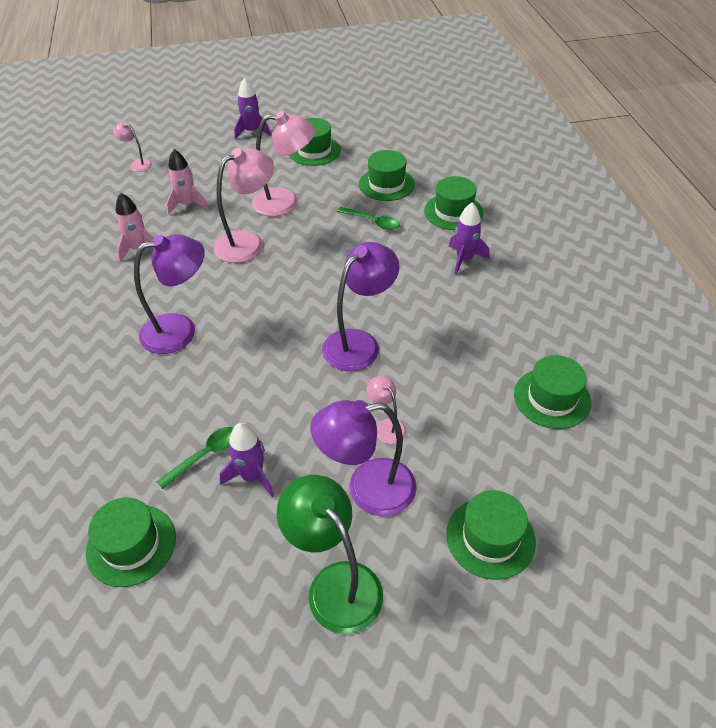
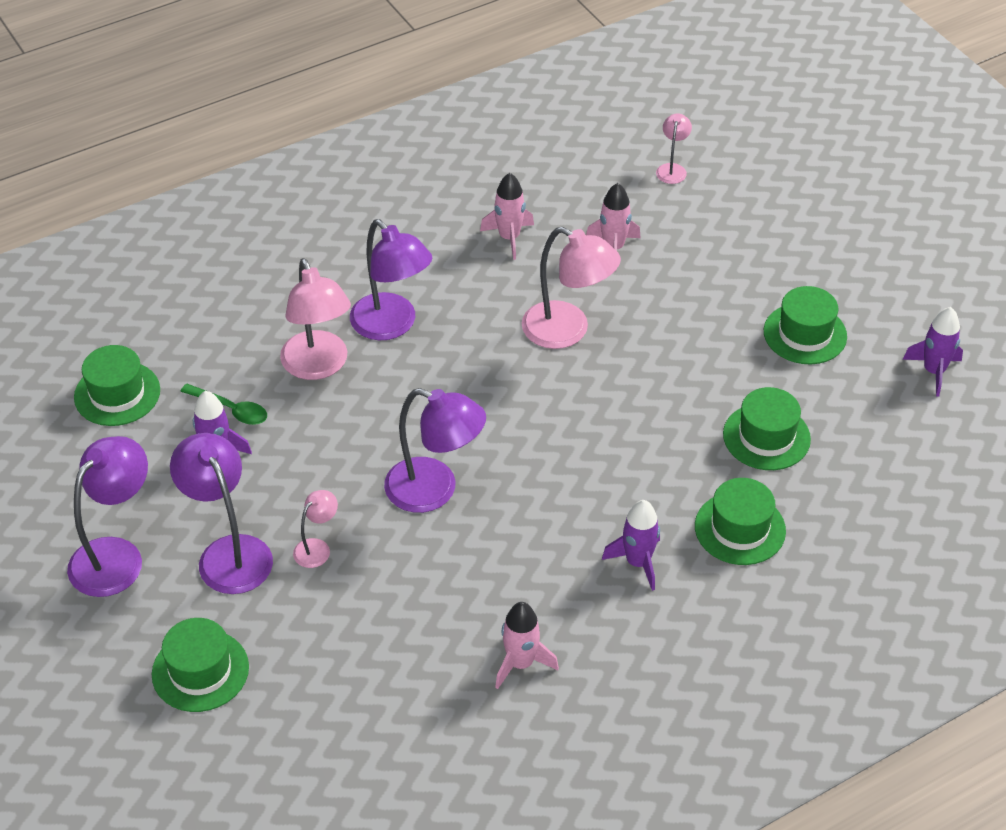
camera: 70 degrees right, 0 degrees up
(252, 131) = (813, 252): purple rocket -> purple rocket (933, 371)
(285, 202) = (668, 341): pink lamp -> pink lamp (318, 366)
(335, 584) = (116, 556): green lamp -> purple lamp
(373, 222) = (671, 444): green spoon -> none
(532, 334) = (520, 663): none -> pink rocket
(552, 398) = (414, 699): green hat -> none

